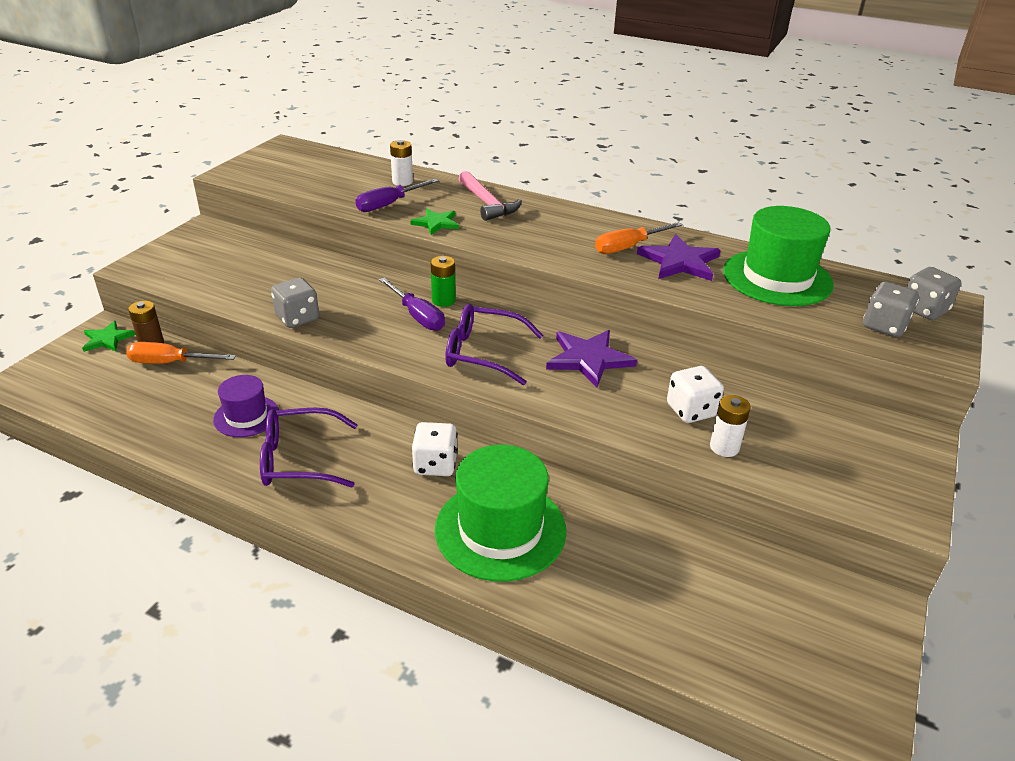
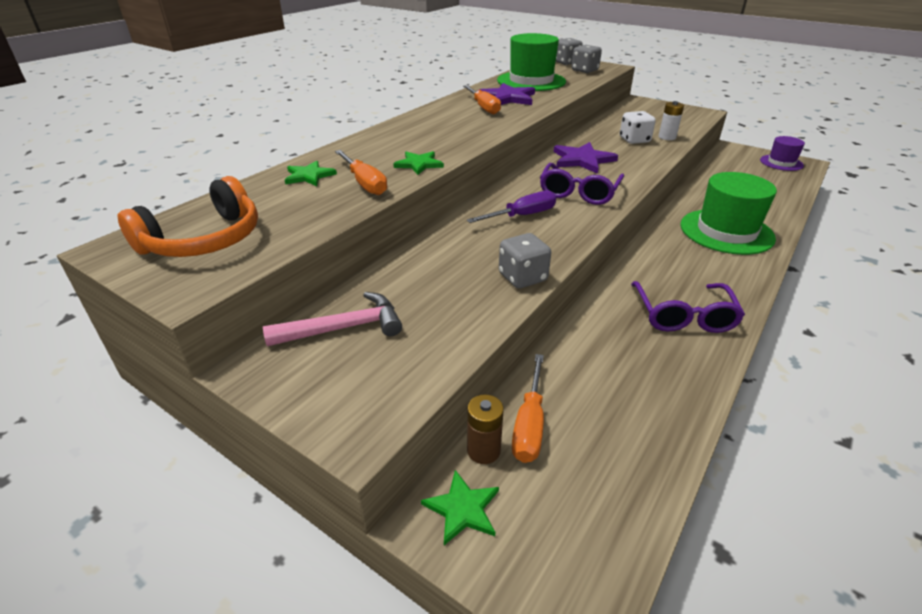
camera: 80 degrees left, 0 degrees up
(246, 416) = (628, 351): purple hat -> purple hat (781, 163)
(292, 166) = (204, 240): none -> orange headphones
(389, 204) = (364, 183): purple screwdriver -> orange screwdriver
(402, 182) = (309, 176): white battery -> green star
(435, 464) = (669, 251): white dice -> none
(443, 300) = (496, 204): green battery -> none
(487, 203) = (386, 143): pink hammer -> pink hammer (344, 328)

